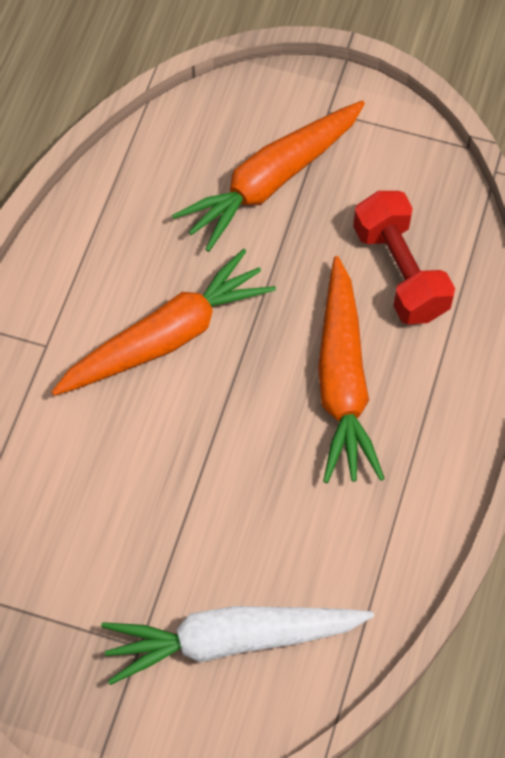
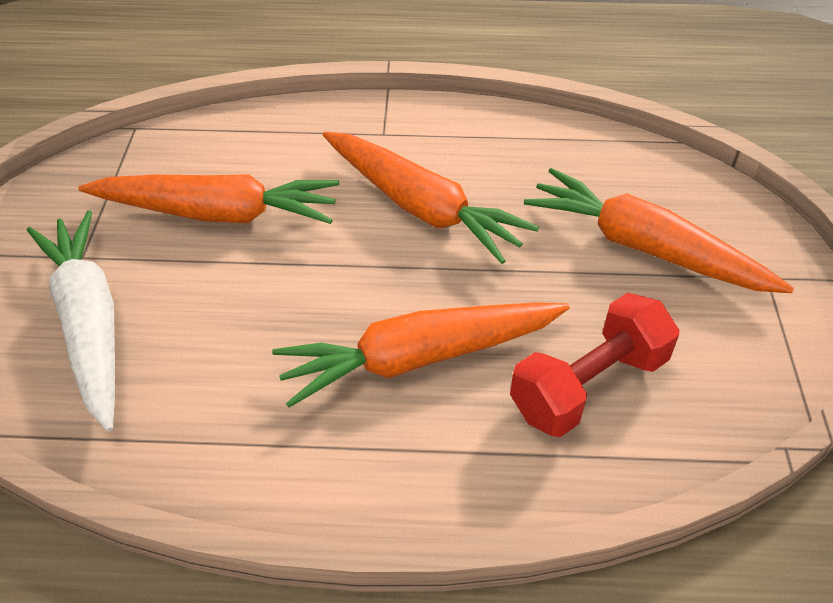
camera: 75 degrees right, 15 degrees down
(117, 515) = (218, 213): none -> orange carrot

